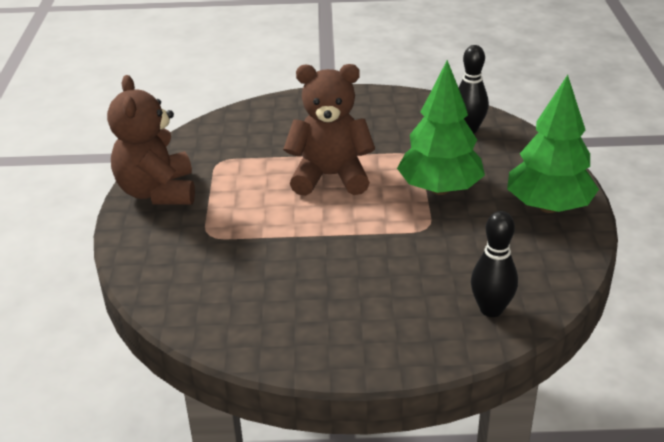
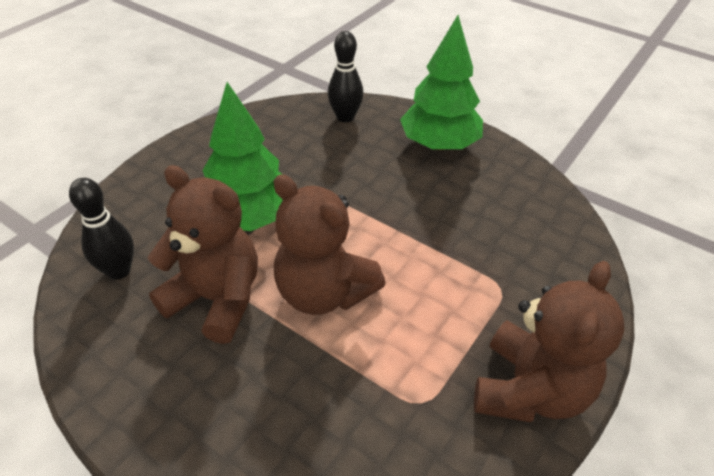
camera: 145 degrees left, 10 degrees up
(391, 145) = (216, 299): none -> brown teddy bear
(548, 207) = (200, 156): green tree -> green tree (439, 144)

